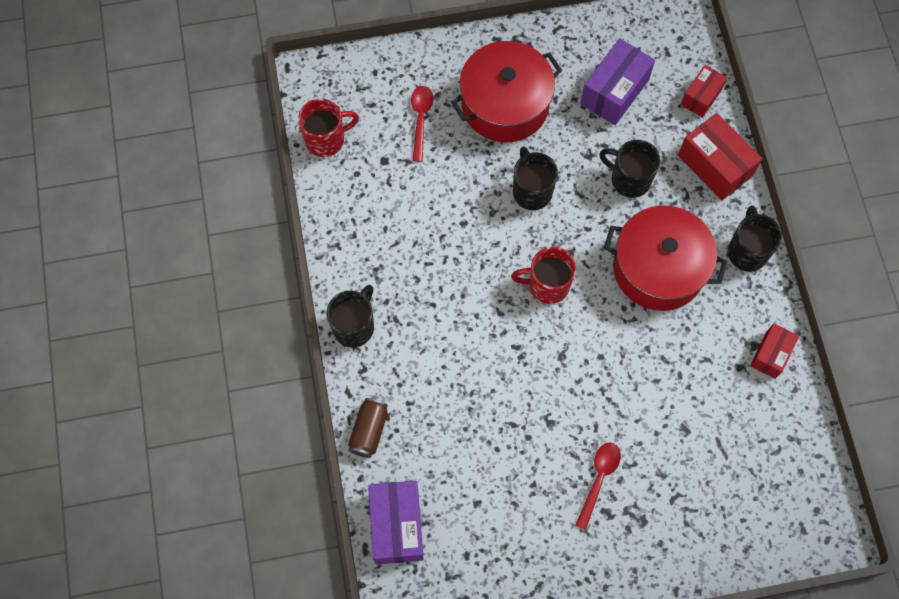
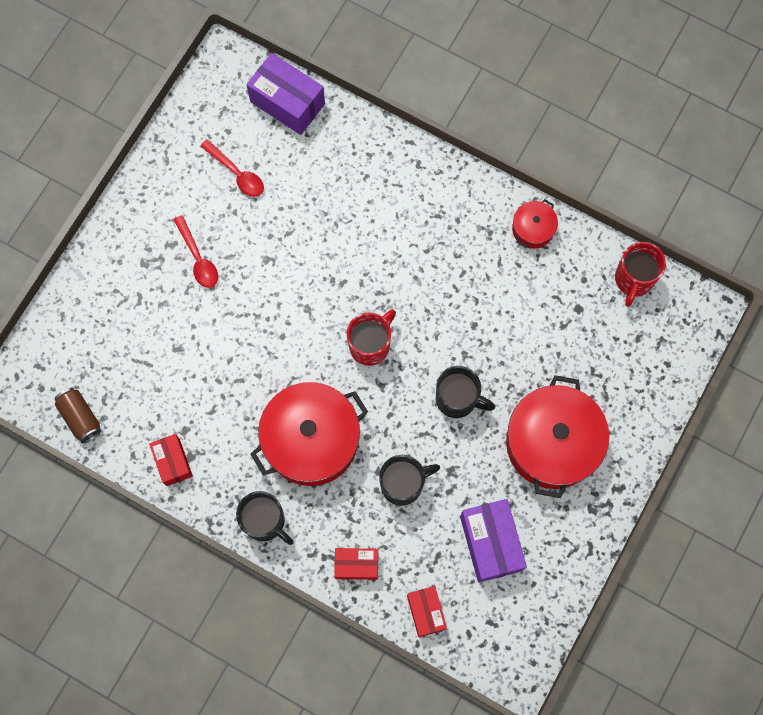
camera: 130 degrees right, 5 degrees up
(345, 240) = (533, 229): none -> red pot
(354, 326) = (457, 183): black mug -> none
(369, 431) = (369, 135): brown can -> brown can (80, 417)
(420, 119) = (593, 365): red spoon -> red spoon (237, 174)
(714, 166) = (356, 565): red box -> red box, size x0.61

